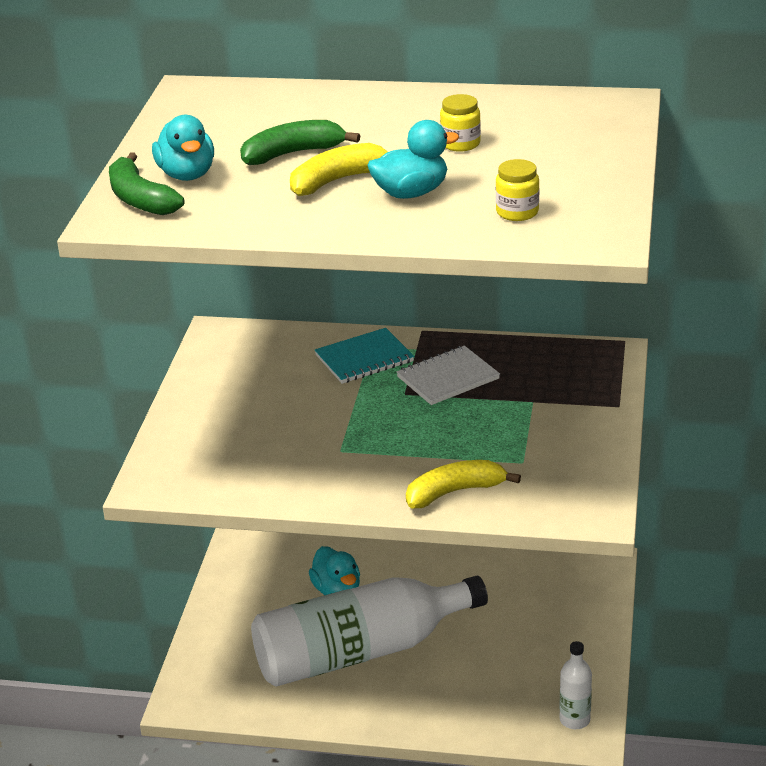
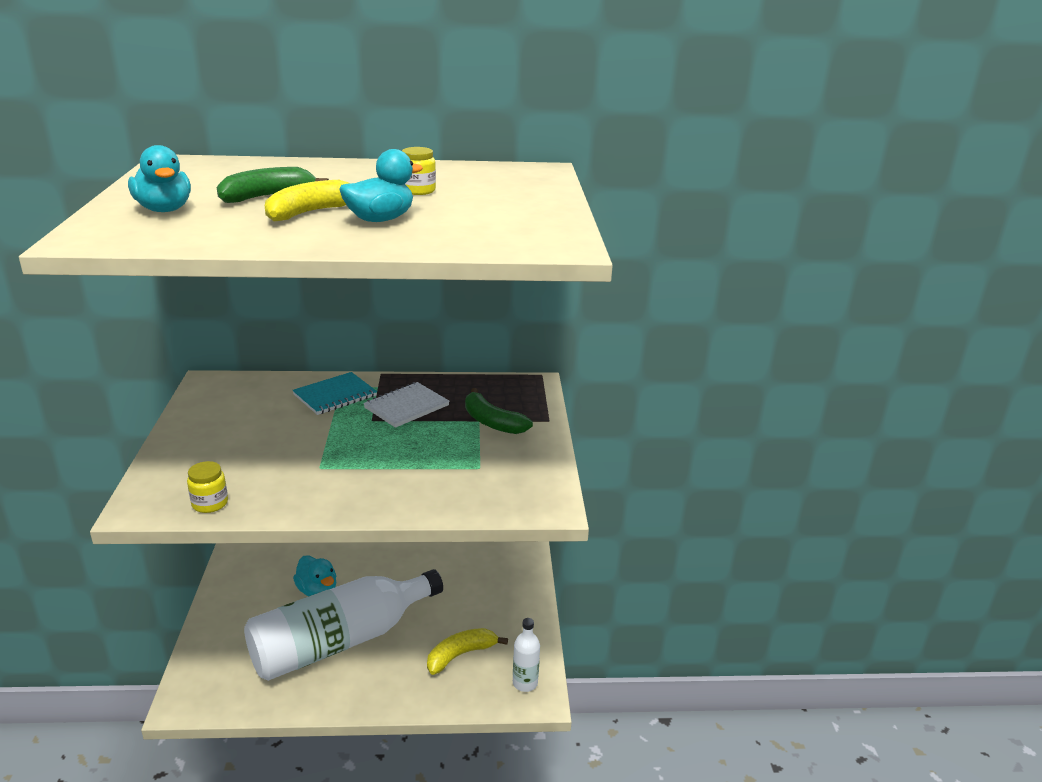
camera: 15 degrees left, 5 degrees down
(140, 199) = (115, 226): green banana -> green banana (492, 422)
(454, 492) = (425, 496): yellow banana -> yellow banana (460, 655)
(517, 212) = (480, 230): yellow jar -> yellow jar (210, 503)

